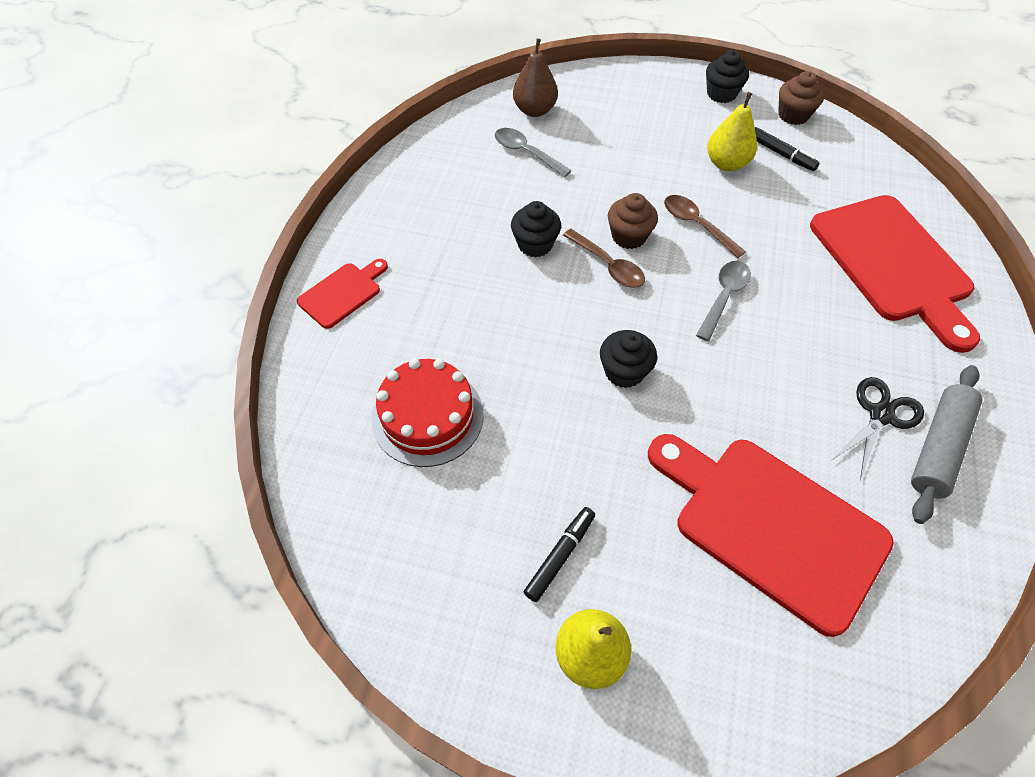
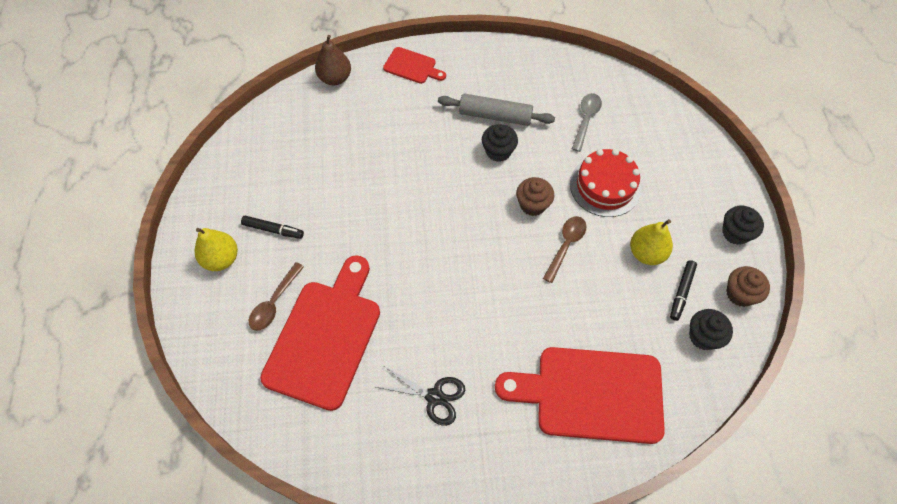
camera: 70 degrees right, 5 degrees up
(427, 416) = (341, 139): red cake -> red cake (605, 186)
(535, 110) = (635, 111): brown pear -> brown pear (335, 78)
(608, 265) = (499, 199): brown spoon -> brown spoon (274, 302)
(624, 371) = (411, 230): black cupcake -> black cupcake (703, 336)
(723, 297) = (501, 277): grey spoon -> none
(893, 264) = (591, 394): red cutting board -> red cutting board turned 45 degrees clockwise
(938, 447) = (420, 438): grey rolling pin -> grey rolling pin (495, 116)

